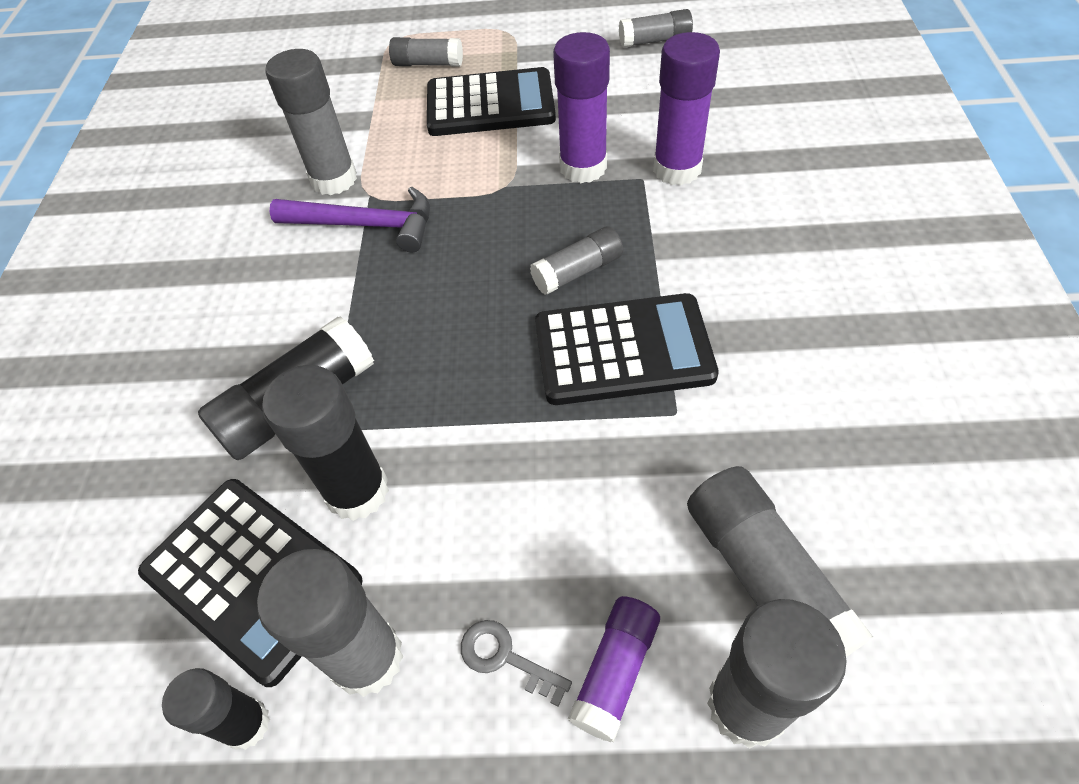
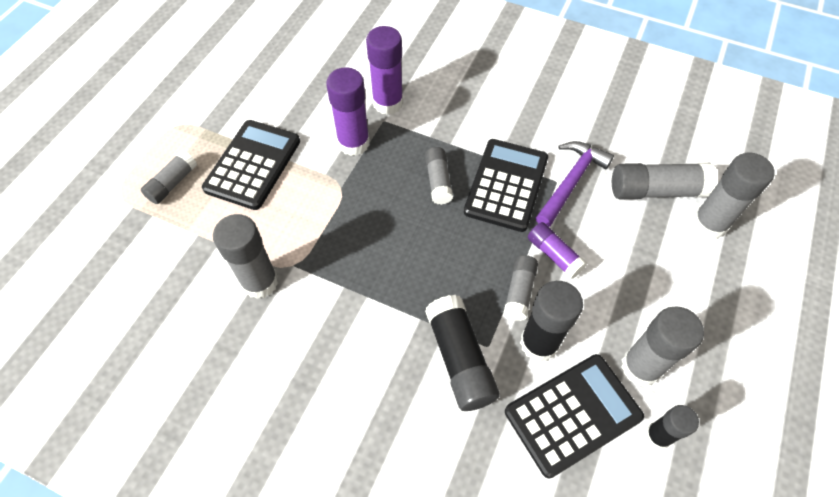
camera: 70 degrees left, 5 degrees up
(365, 225) = (323, 276): purple hammer -> purple hammer (570, 182)
(505, 658) = (660, 305): grey key -> none
(615, 671) = (680, 264): purple glue stick -> purple glue stick (554, 255)
(655, 41) = (261, 58): grey glue stick -> grey glue stick (519, 292)

